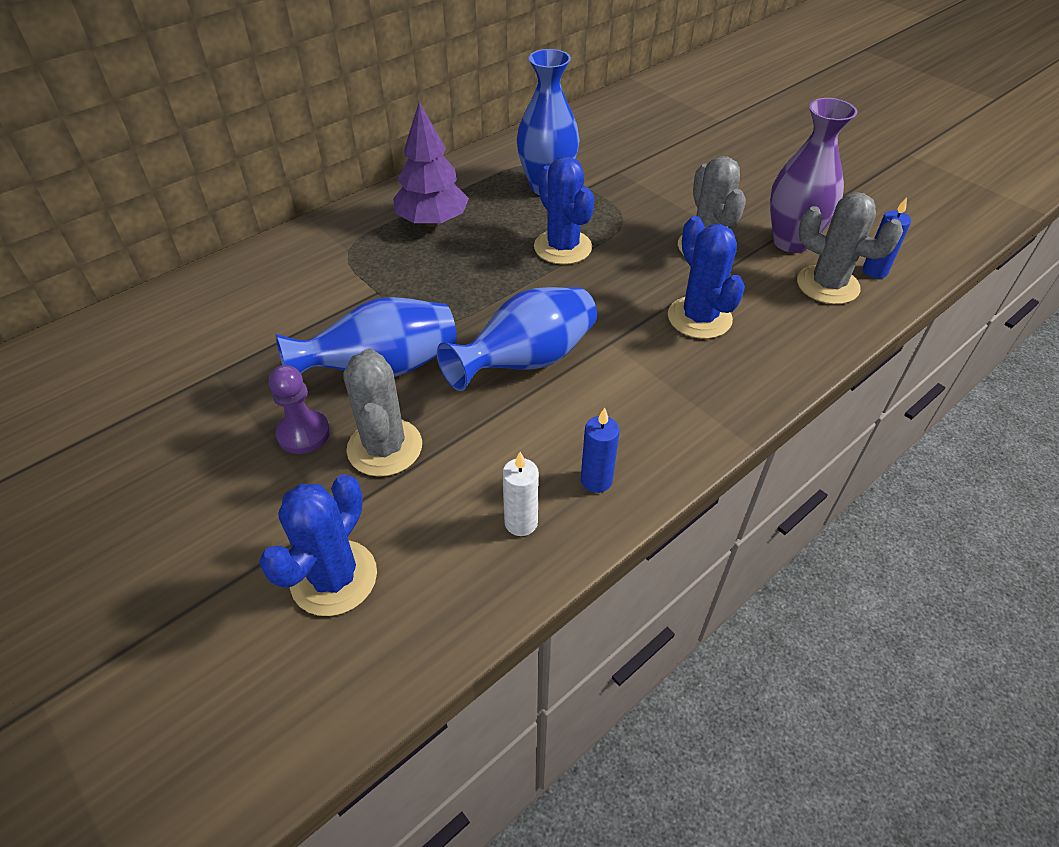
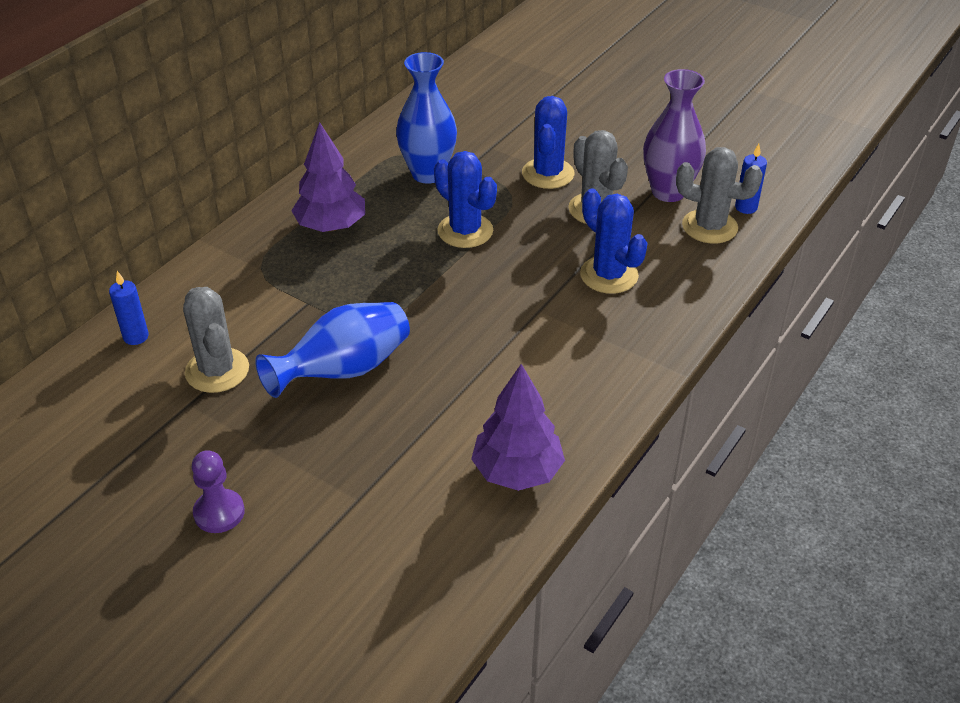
camera: 15 degrees left, 5 degrees down
(304, 433) = (299, 439): purple pawn -> purple pawn (219, 512)
(334, 578) = (380, 545): blue cactus -> blue cactus (548, 174)
(385, 447) = (377, 436): grey cactus -> grey cactus (217, 370)
(521, 522) = (517, 471): white candle -> purple tree
(526, 361) = (471, 340): blue vase -> none
(596, 480) = (566, 426): blue candle -> blue candle (136, 337)

